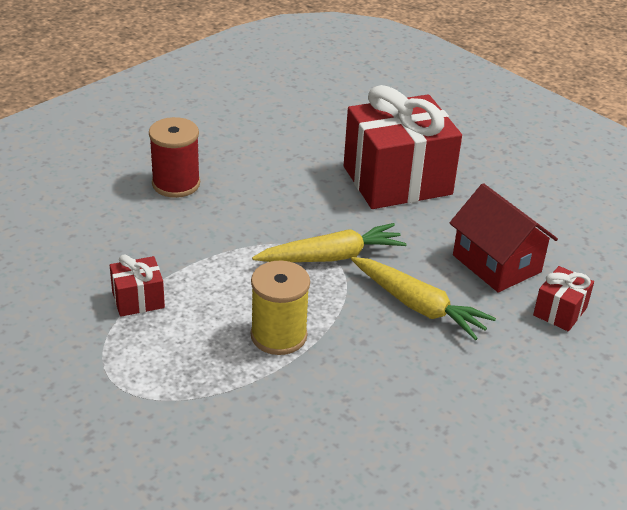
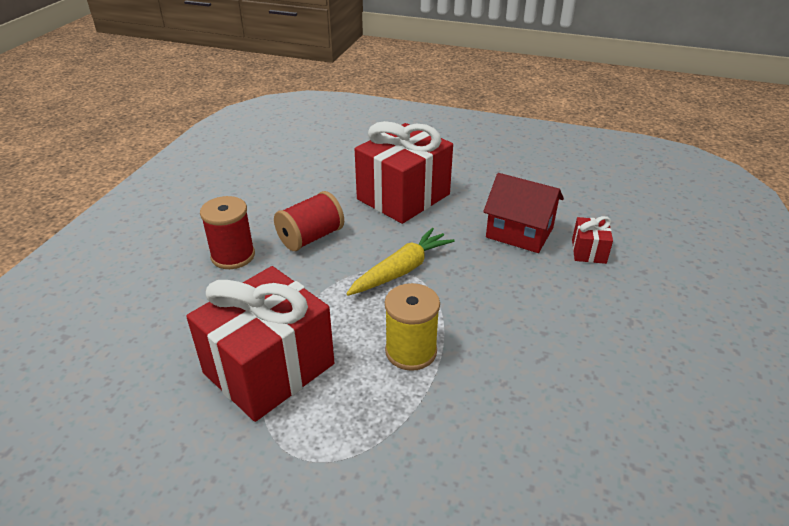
camera: 25 degrees left, 0 degrees up
(138, 300) = (269, 368): red gift -> red gift, size x2.28
(264, 191) = (311, 237): none -> red spool
(418, 306) = (494, 284): yellow carrot -> none

